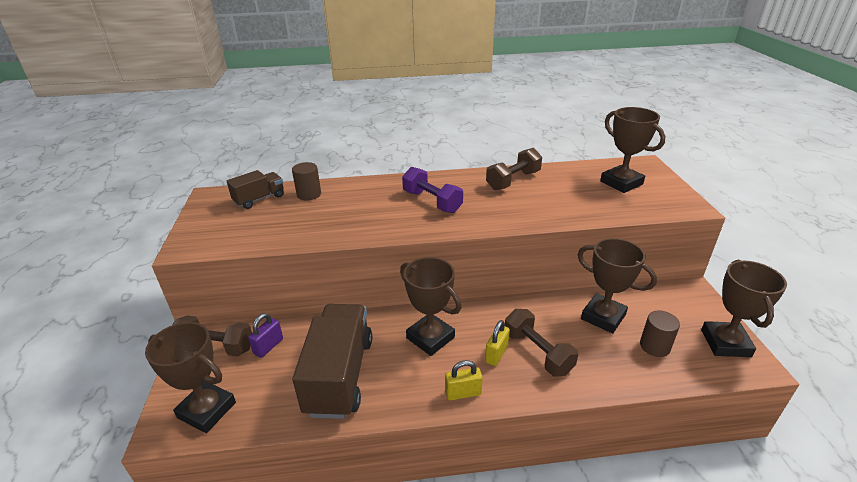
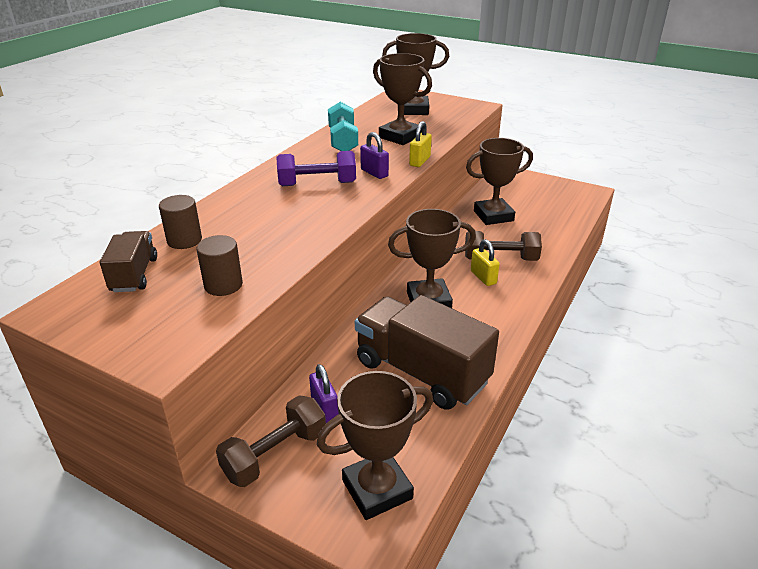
camera: 55 degrees left, 0 degrees up
(463, 393) = (509, 311): yellow padlock -> yellow padlock (419, 161)
(480, 215) = (374, 173): none -> purple padlock
(513, 180) = (343, 141): brown dumbbell -> turquoise dumbbell
(654, 346) = (541, 213): brown cylinder -> brown cylinder (223, 285)
(725, 343) = (563, 190): brown trophy -> brown trophy (400, 137)

